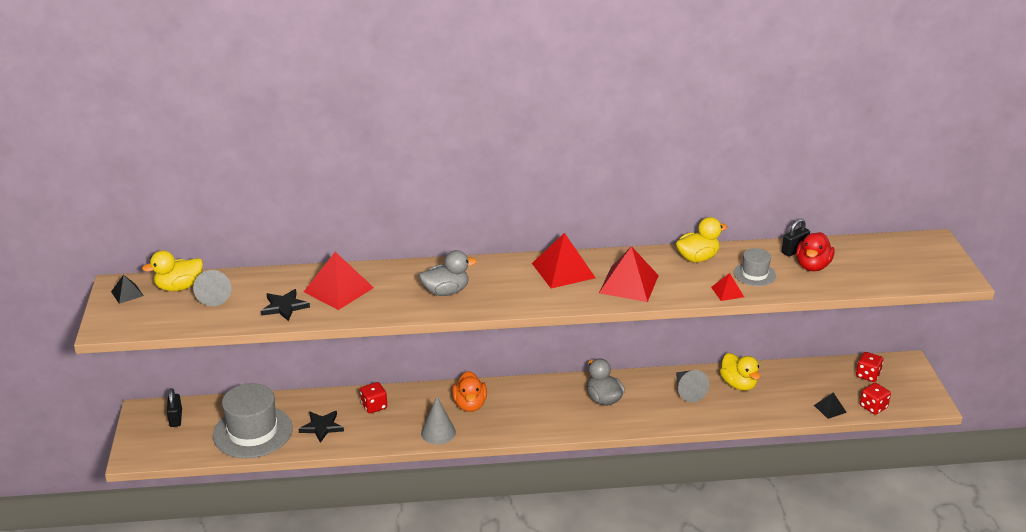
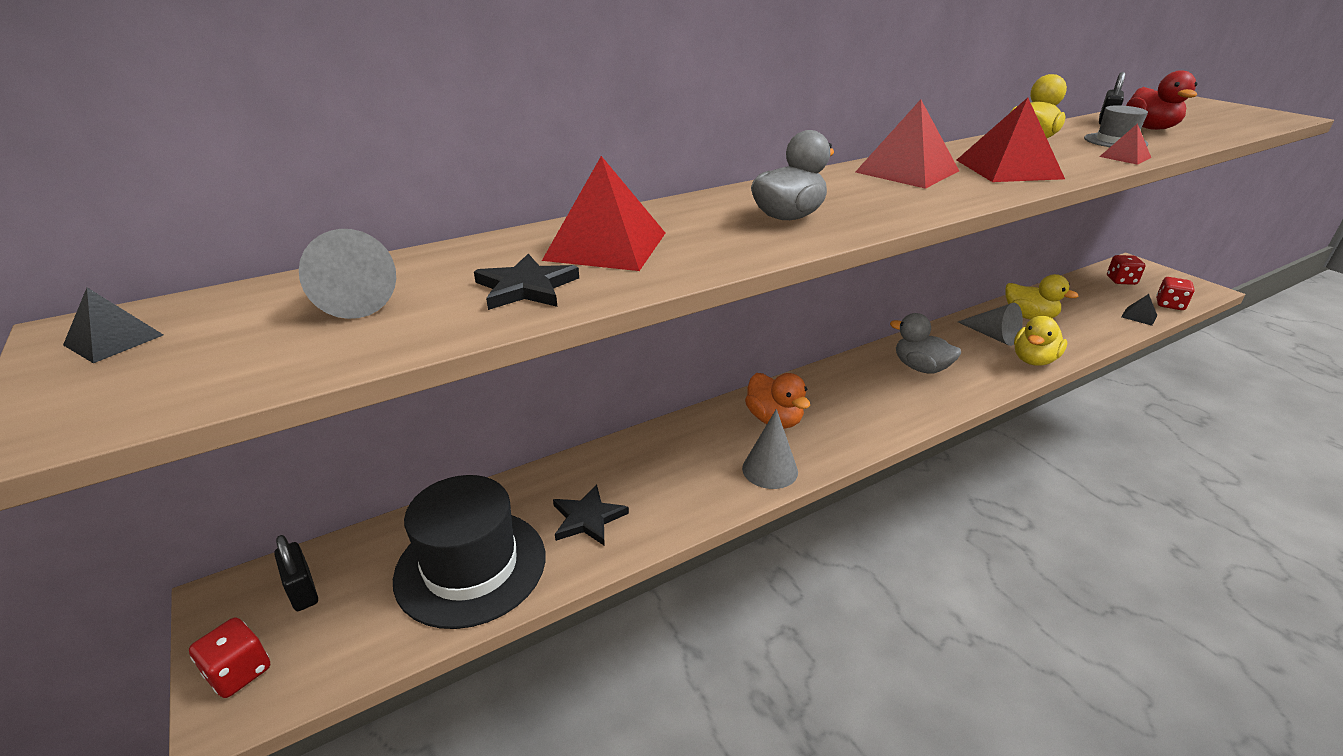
camera: 25 degrees left, 0 degrees up
(179, 287) = (254, 304): yellow duck -> yellow duck (1033, 360)
(252, 432) = (471, 566): grey hat -> black hat
(374, 406) = (645, 461): red dice -> red dice (239, 672)

